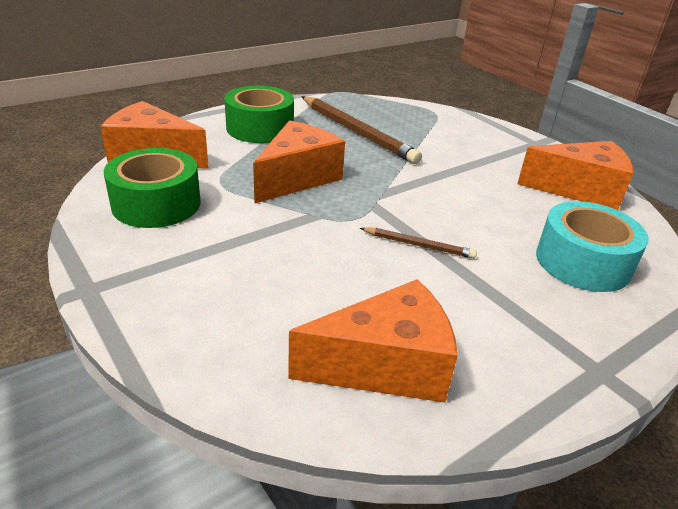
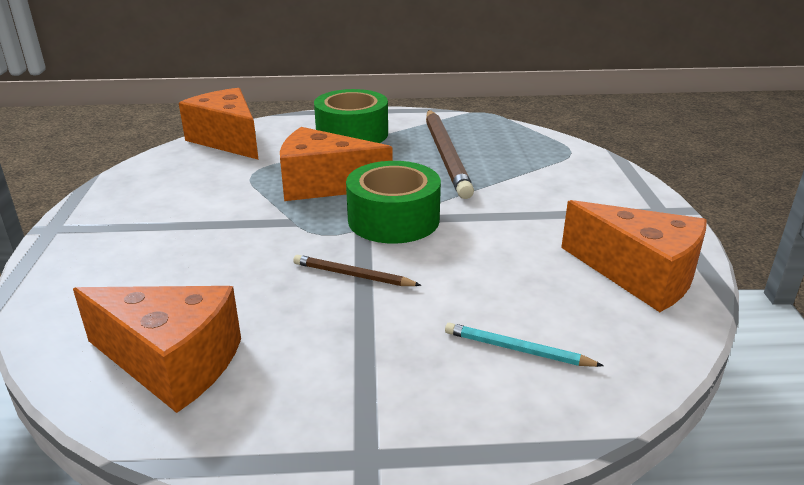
camera: 35 degrees right, 5 degrees down
(156, 204) = (179, 179): green tape -> green tape (393, 219)
(297, 178) = (324, 185): orange cheese -> orange cheese turned 150 degrees counterclockwise
(419, 245) = (353, 275): brown pencil -> brown pencil turned 150 degrees clockwise
(582, 262) = (517, 349): turquoise tape -> turquoise pencil

